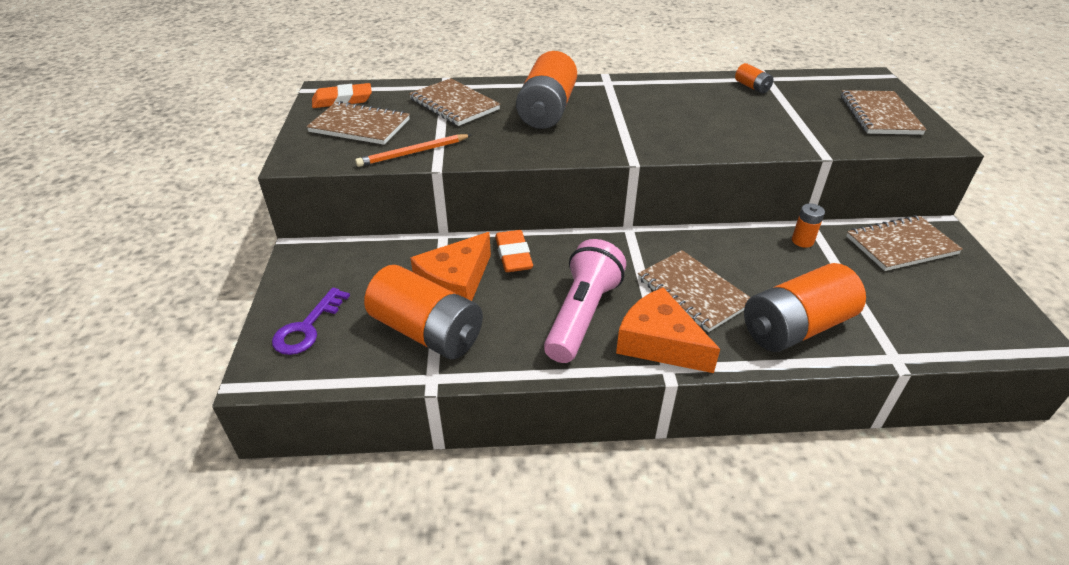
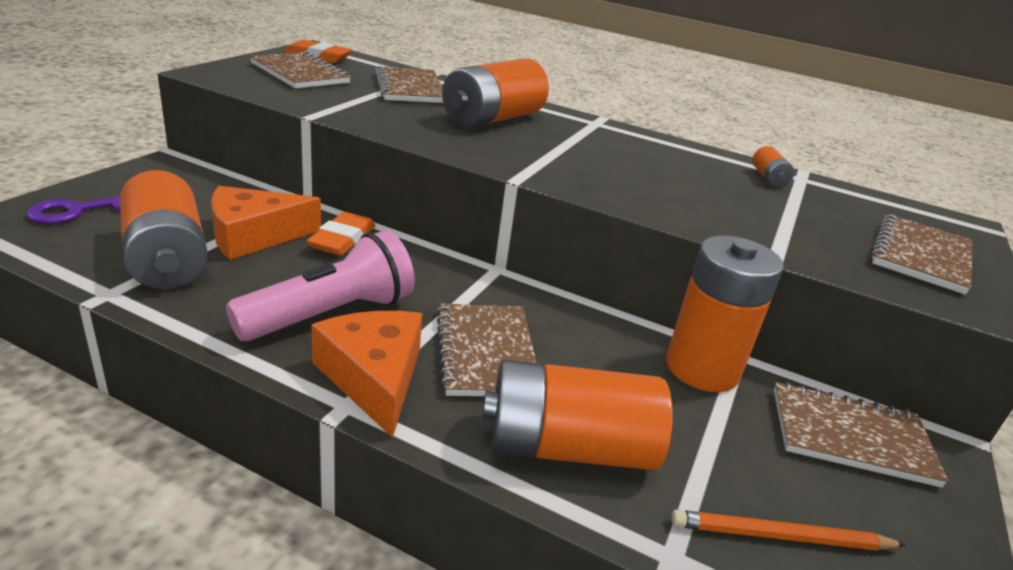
camera: 25 degrees right, 10 degrees down
(413, 153) = (309, 101): orange pencil -> orange pencil (781, 536)
(802, 241) = (702, 368): orange battery -> orange battery, size x2.29

